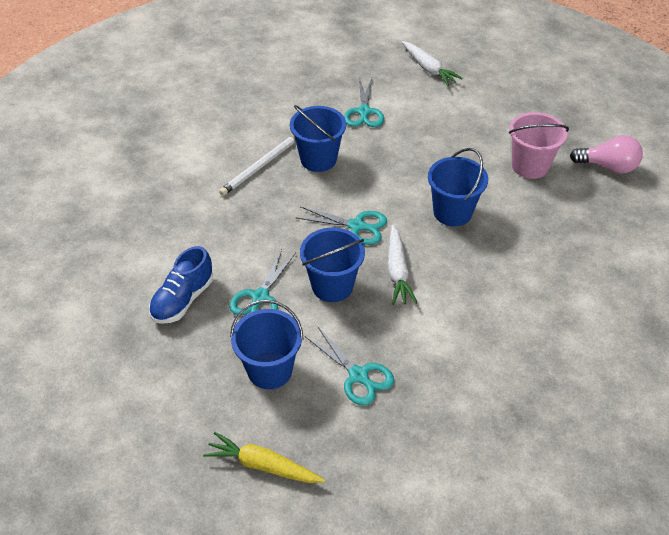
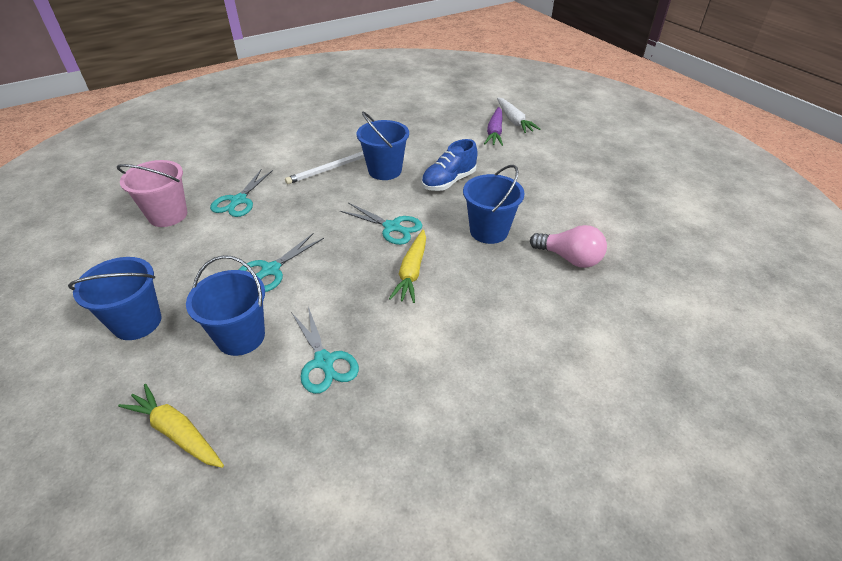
camera: 15 degrees right, 5 degrees down
(183, 299) = (202, 258): blue shoe -> blue shoe (448, 181)
(332, 286) = (343, 273): blue bucket -> blue bucket (137, 322)
(364, 112) = (442, 143): turquoise scissors -> turquoise scissors (238, 201)
(397, 271) = (412, 272): white carrot -> yellow carrot
(414, 88) = (494, 132): none -> purple carrot
(530, 166) = (581, 205): pink bucket -> pink bucket (168, 215)
(608, 166) = (662, 218): pink light bulb -> pink light bulb (569, 258)

